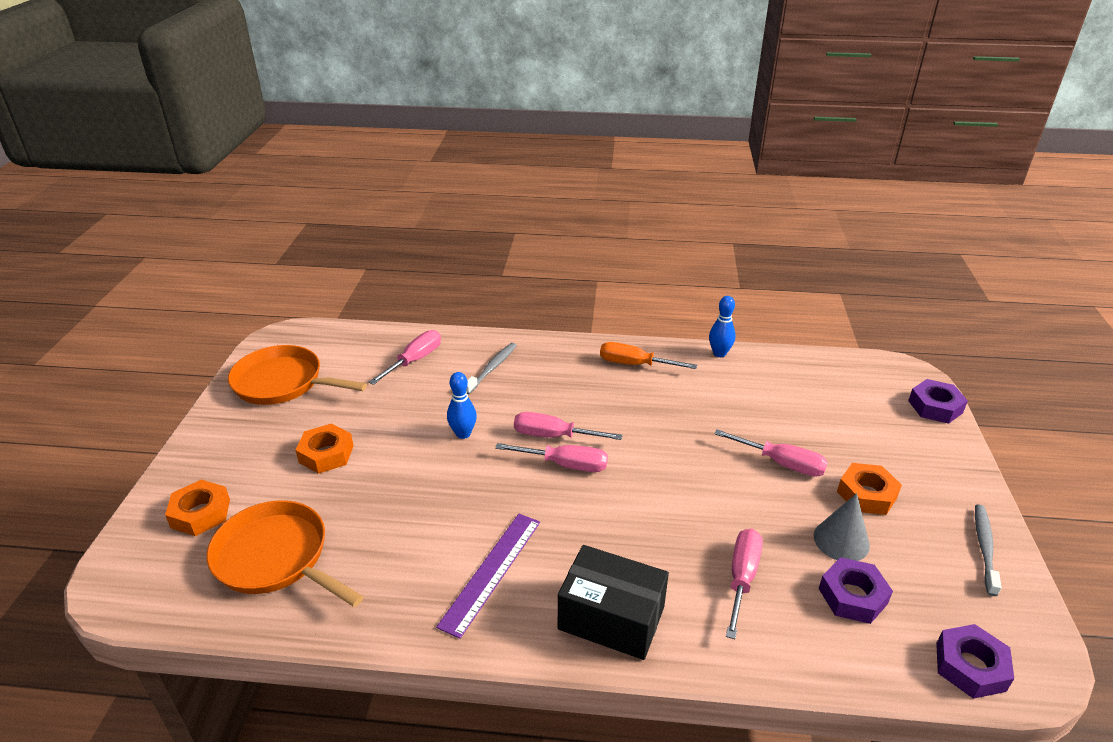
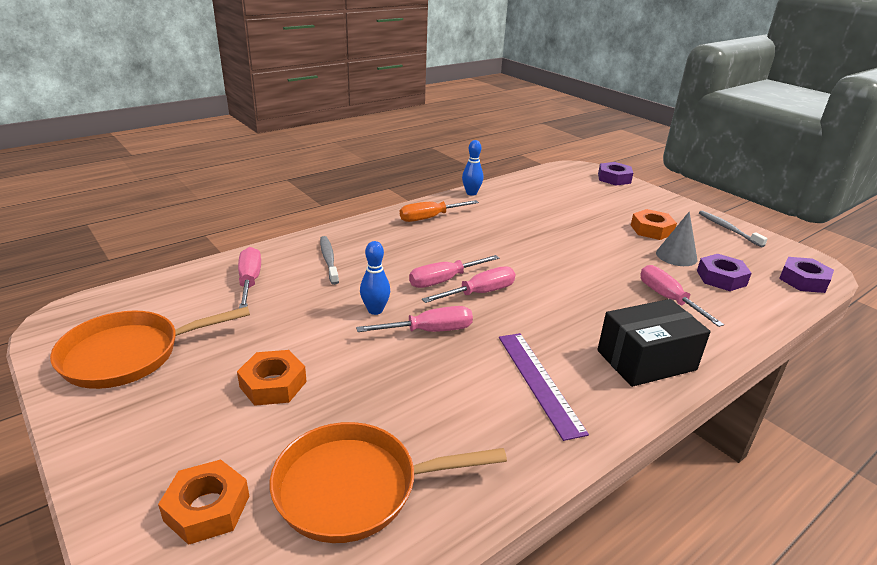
camera: 45 degrees left, 5 degrees down
(781, 463) = (592, 234): pink screwdriver -> pink screwdriver (429, 331)

